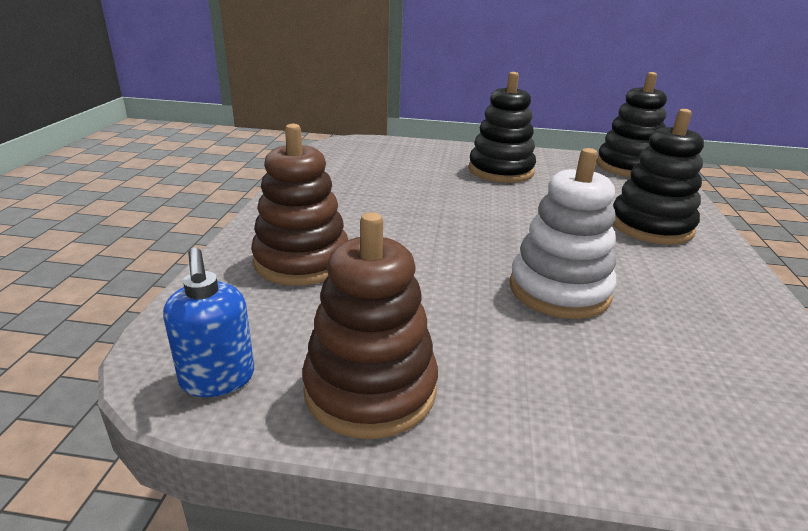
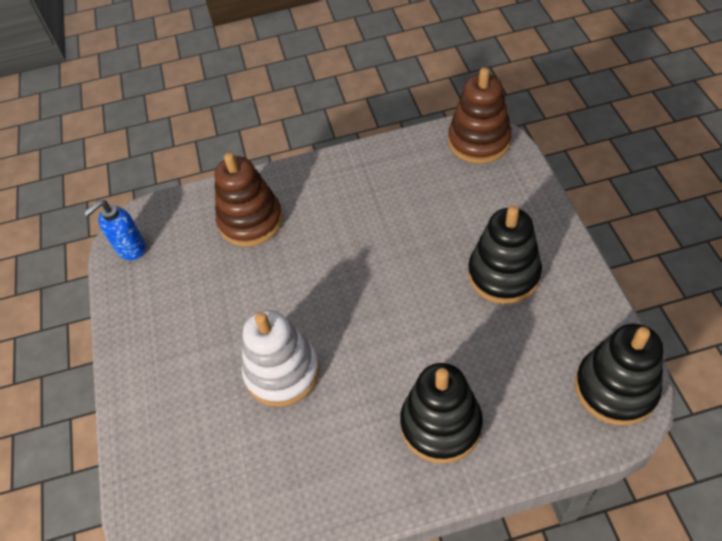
camera: 75 degrees right, 25 degrees up
(370, 389) = (144, 309): brown stacking toy -> brown stacking toy (479, 141)

